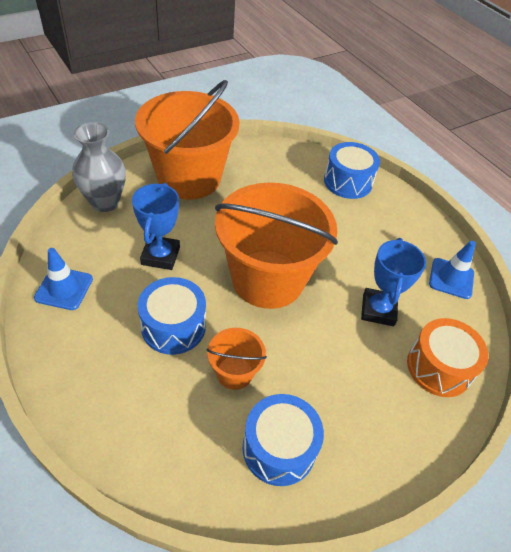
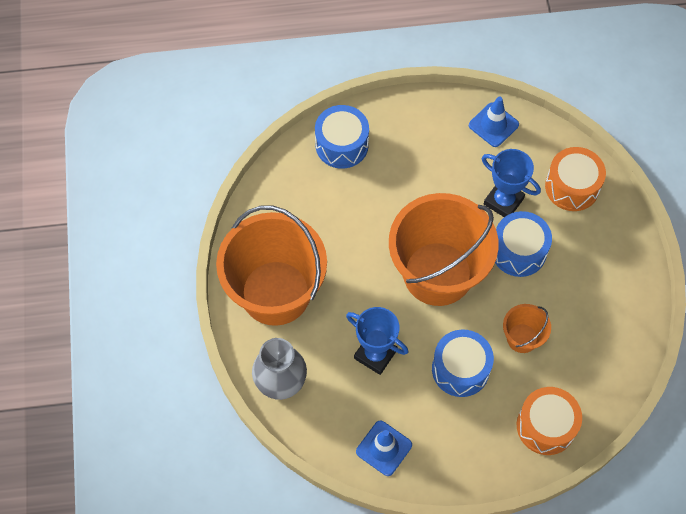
camera: 60 degrees left, 15 degrees up
(136, 430) = (546, 426): none -> orange drum
(279, 448) = (595, 332): blue drum -> blue drum (518, 251)

